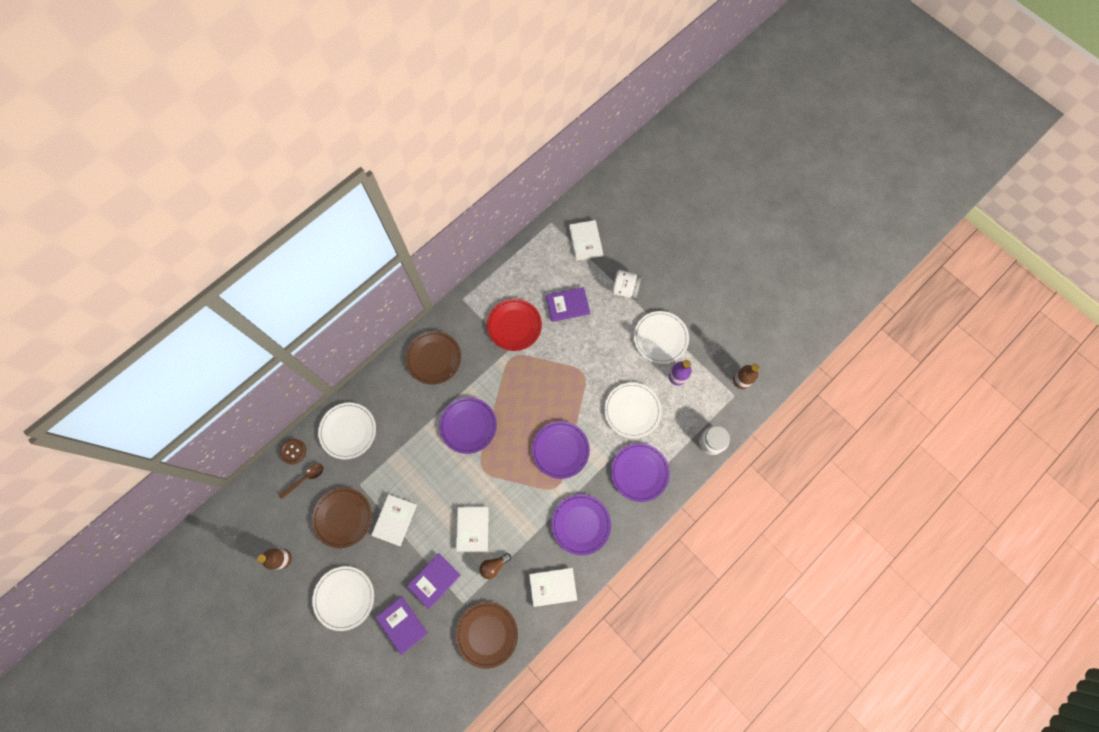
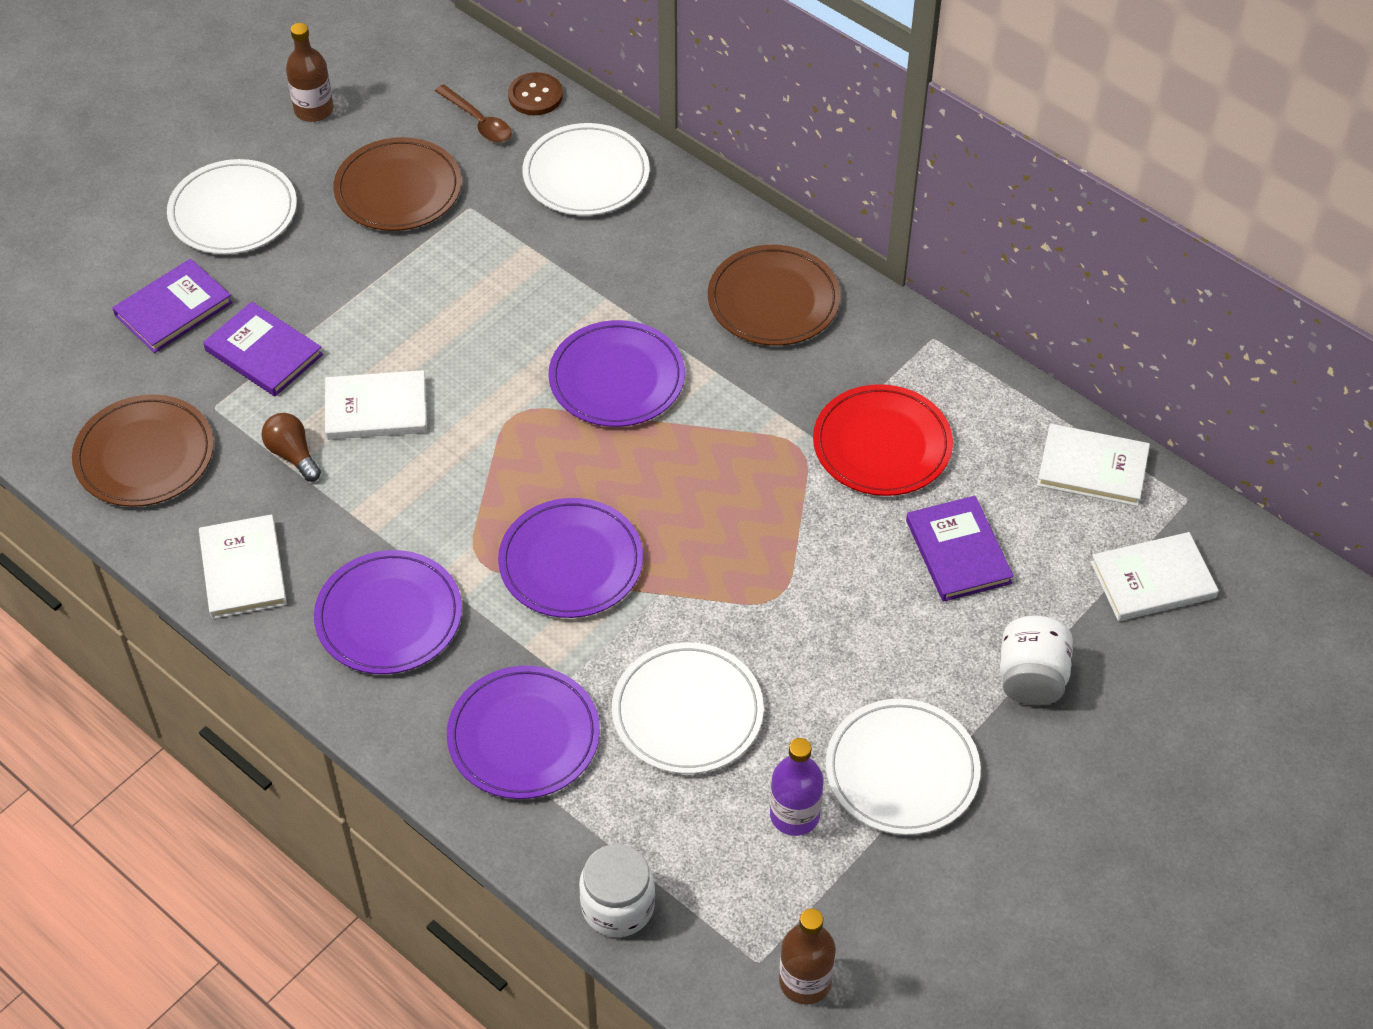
camera: 85 degrees right, 20 degrees down
(394, 520) = (394, 272): white book -> white book (1092, 468)

